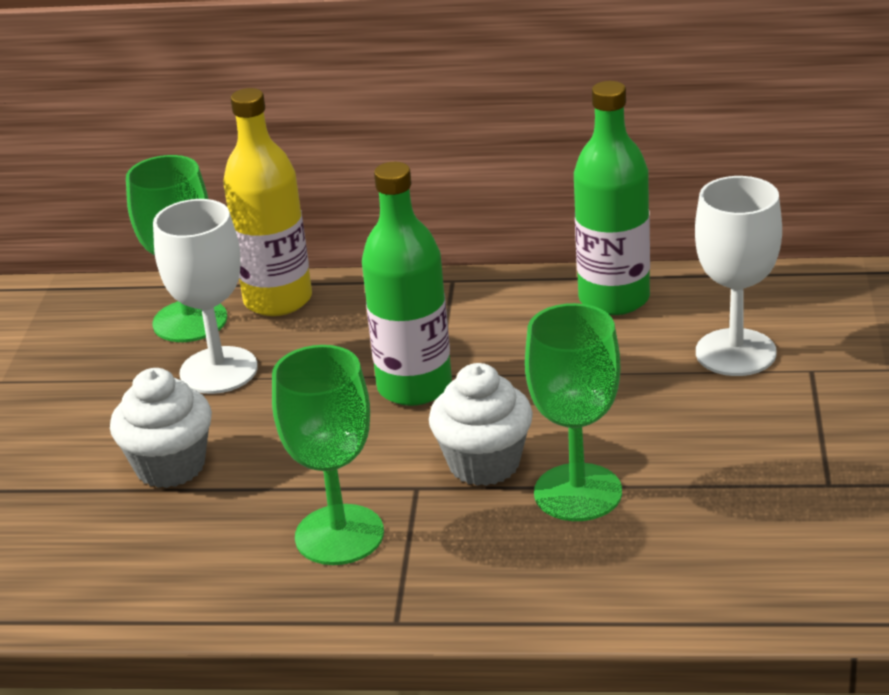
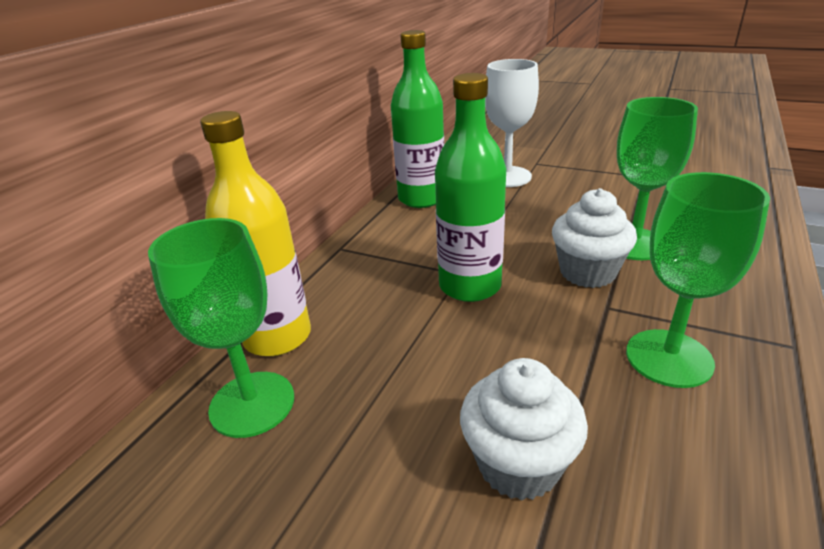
camera: 70 degrees left, 0 degrees up
(218, 370) = (362, 396): white goblet -> none

